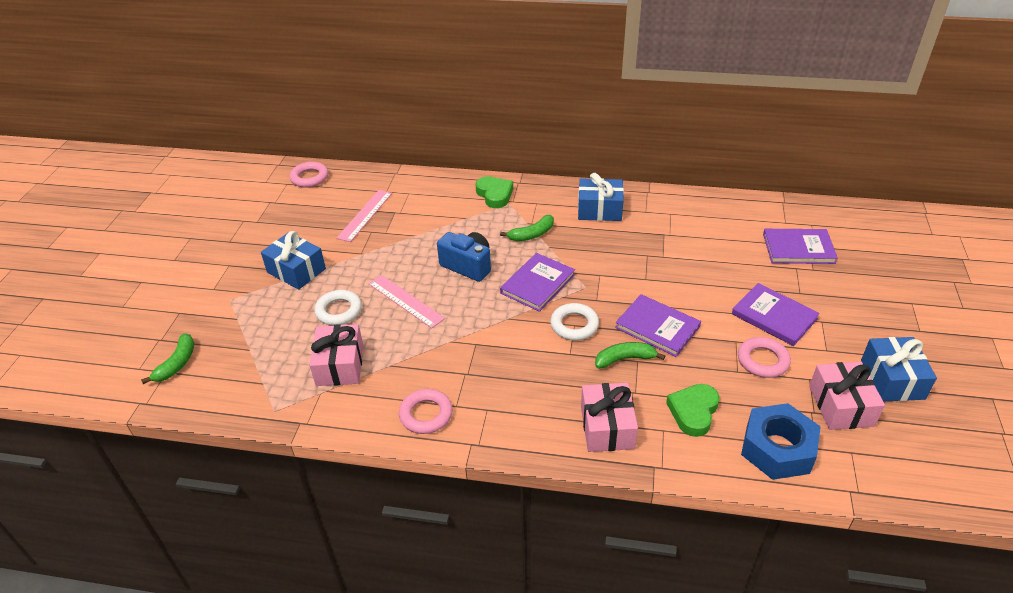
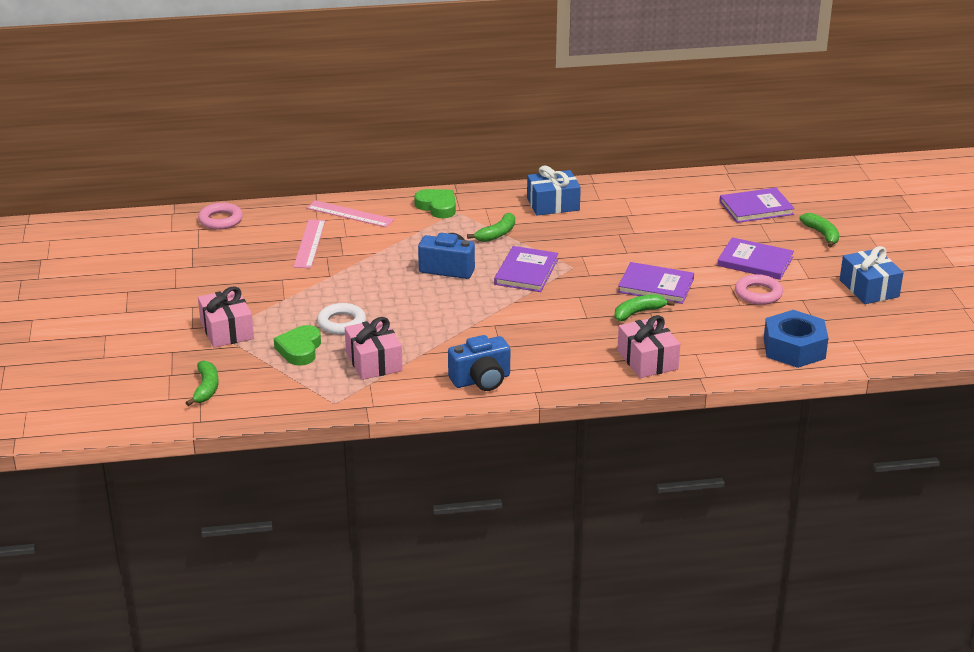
camera: 20 degrees left, 10 degrees down
(296, 271) = (271, 299): blue gift -> none
(405, 301) = (404, 305): pink ruler -> pink ruler (350, 214)
(426, 414) = (481, 380): pink ring -> blue camera
(574, 325) = (579, 296): white ring -> none
(693, 412) = (715, 337): green heart -> green heart (299, 349)
(841, 406) = (834, 312): pink gift -> pink gift (227, 330)
(859, 294) = (822, 234): none -> green banana

